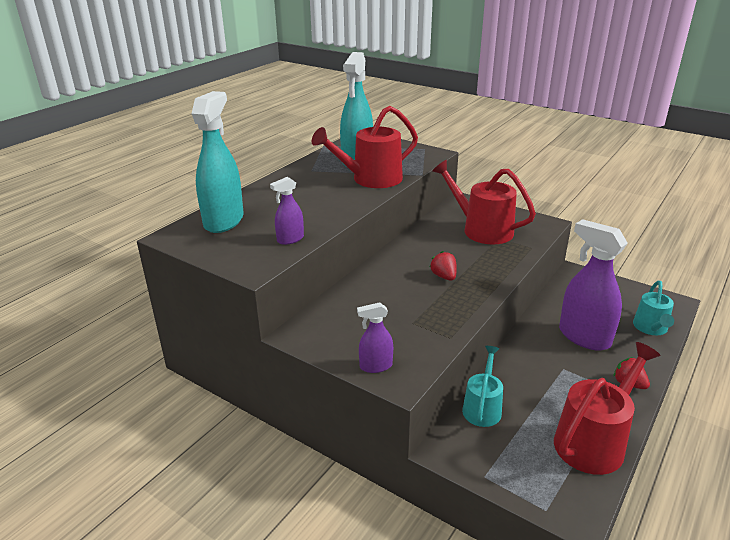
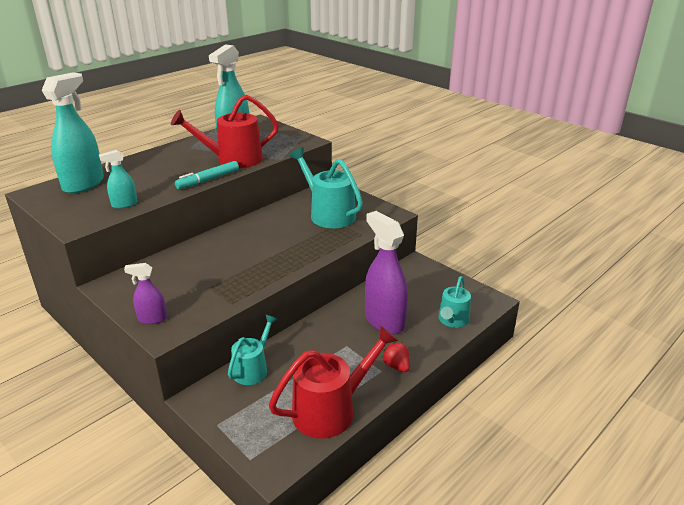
camera: 10 degrees right, 0 degrees up
(290, 239) = (124, 204): purple spray bottle -> turquoise spray bottle
(362, 203) = (208, 180): none -> turquoise marker
(444, 276) = (264, 251): red strawberry -> none
(482, 229) = (328, 214): red watering can -> turquoise watering can

